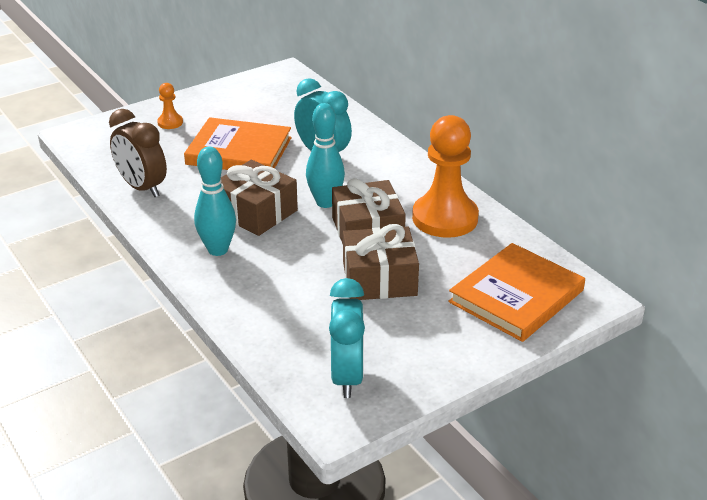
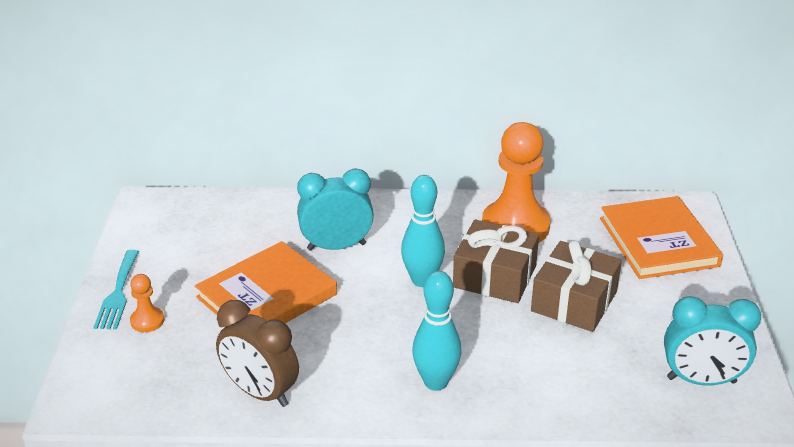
camera: 55 degrees left, 0 degrees up
(142, 188) = (260, 392): brown clock -> brown clock turned 45 degrees clockwise
(185, 102) = (118, 293): none -> turquoise fork
(255, 212) = (393, 330): brown gift -> none
(347, 376) = (701, 380): turquoise clock -> turquoise clock turned 150 degrees clockwise

